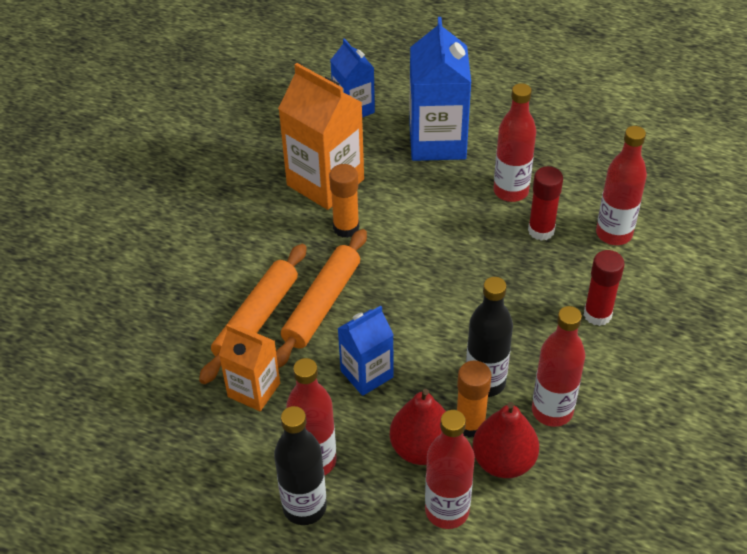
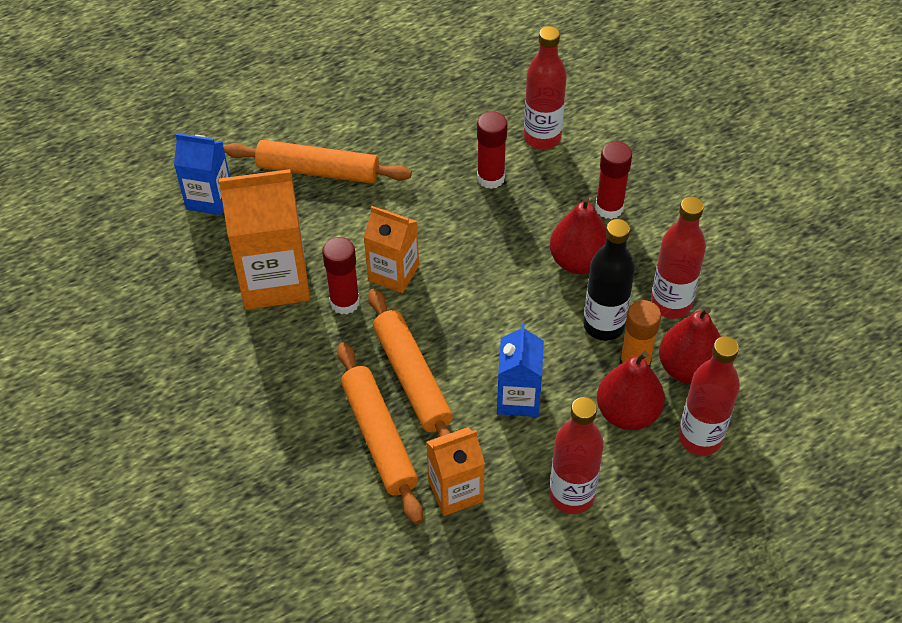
camera: 50 degrees left, 5 degrees up
(304, 507) = (610, 534): black bottle -> none
(346, 228) = (345, 302): orange glue stick -> red glue stick
(398, 236) = (393, 273): none -> orange carton
(437, 141) = (318, 171): blue carton -> orange rolling pin
(511, 191) = (428, 165): red bottle -> none
(526, 329) = (578, 261): none -> red pear

